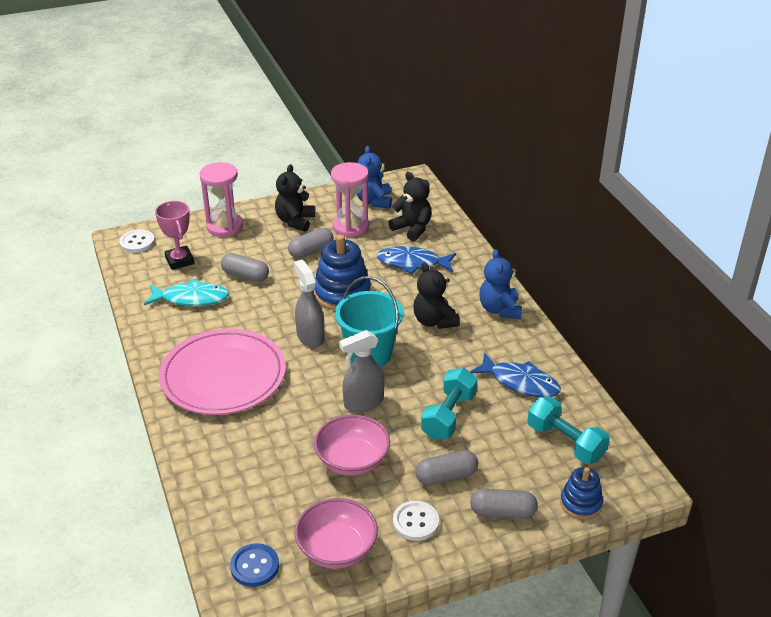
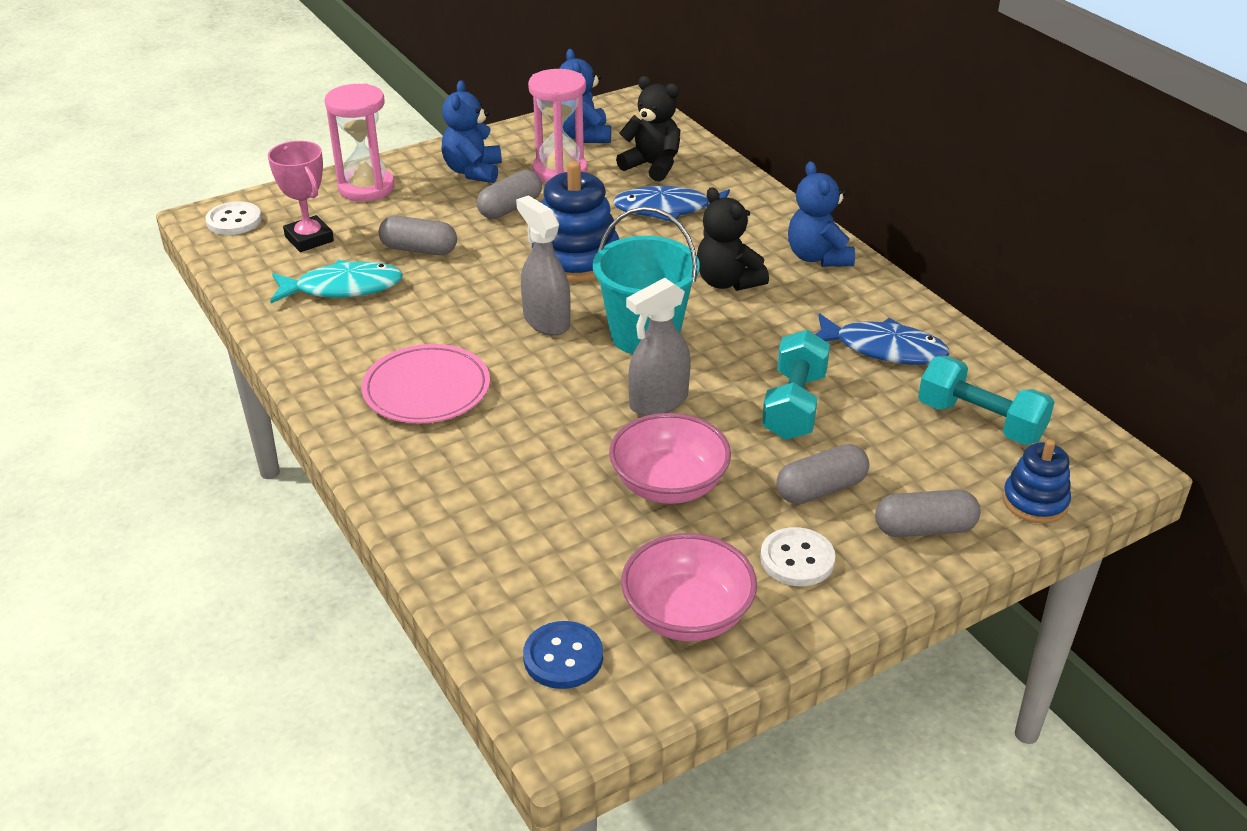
camera: 10 degrees left, 0 degrees up
(223, 376) = (426, 389): pink plate -> pink plate, size x0.64
(295, 221) = (473, 171): black teddy bear -> blue teddy bear

